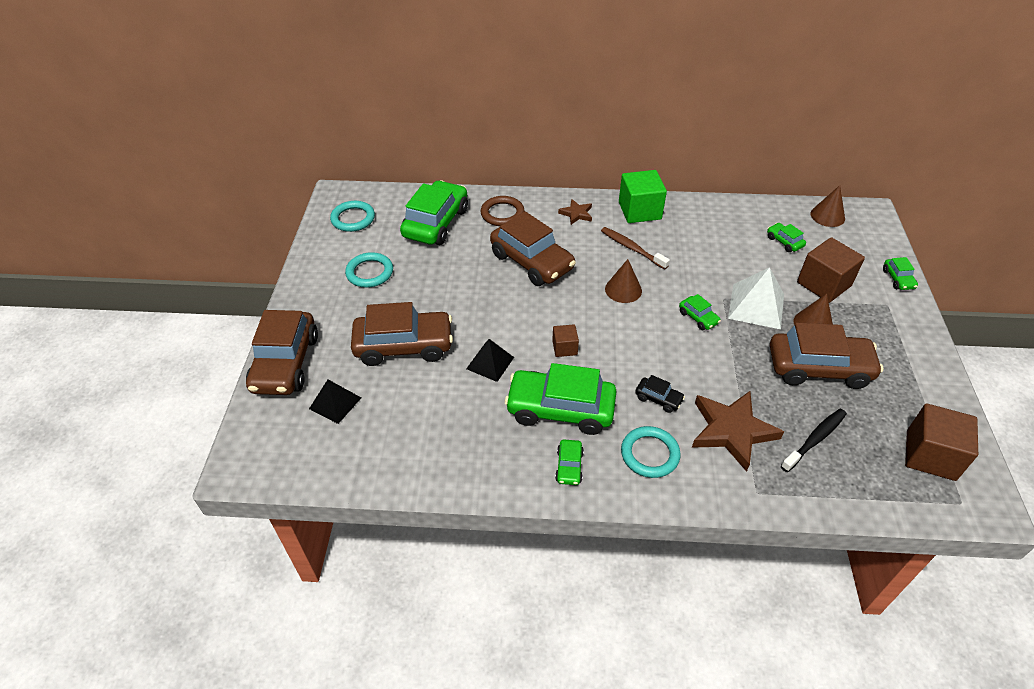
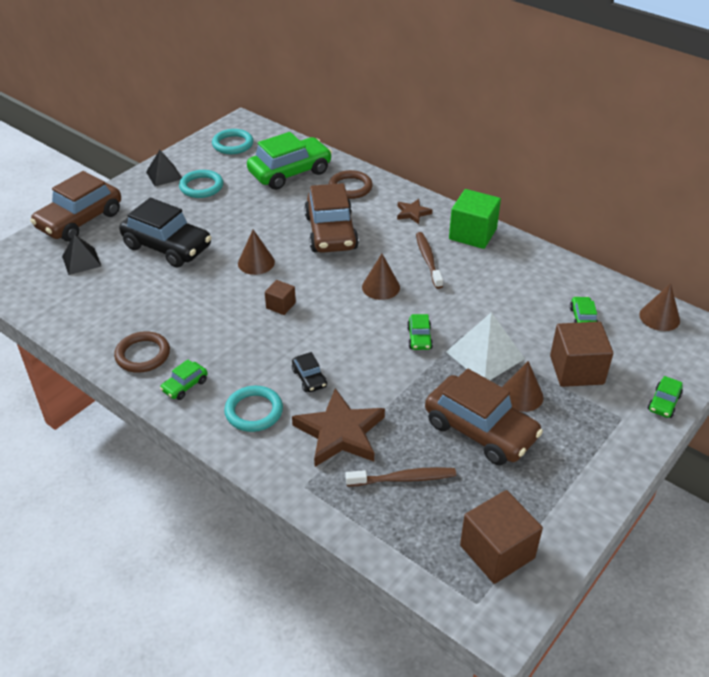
camera: 35 degrees right, 5 degrees down
(404, 346) = (167, 247): brown car -> black car
(490, 363) = (213, 288): black pyramid -> black pyramid (164, 175)
(500, 320) = (256, 262): none -> brown cone
(500, 460) = (143, 355): none -> brown ring
(560, 409) = (225, 345): green car -> none
(814, 440) = (403, 479): black toothbrush -> brown toothbrush

